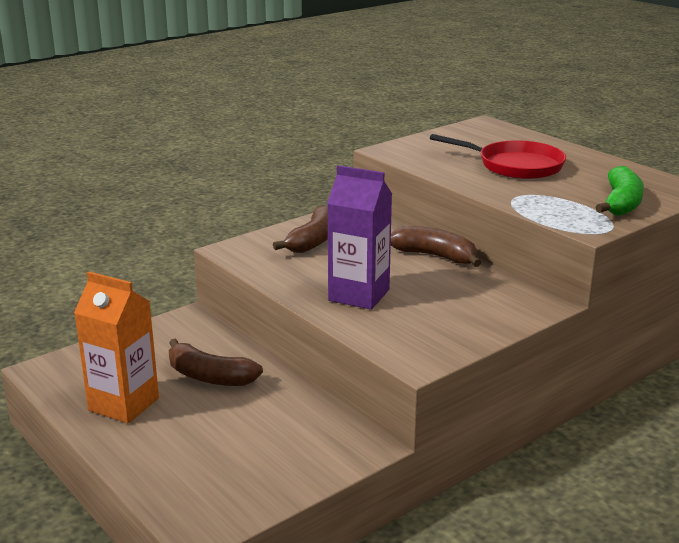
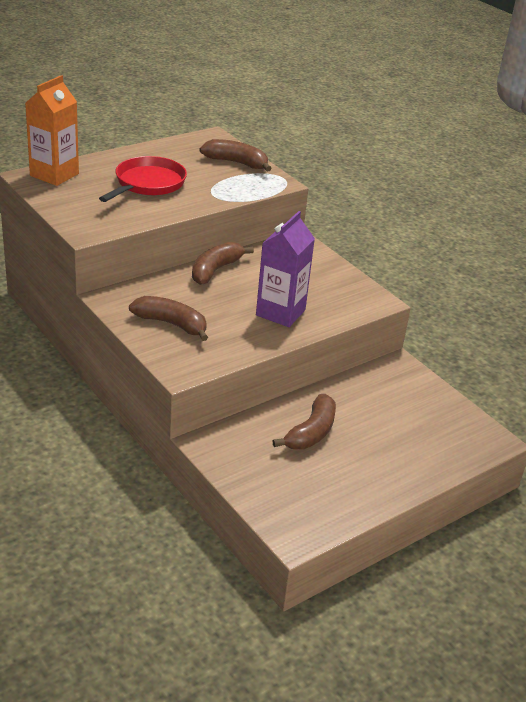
camera: 90 degrees left, 10 degrees up
(124, 404) = (352, 481): orange carton -> orange carton (54, 175)
(621, 203) = (236, 163): green banana -> brown banana

